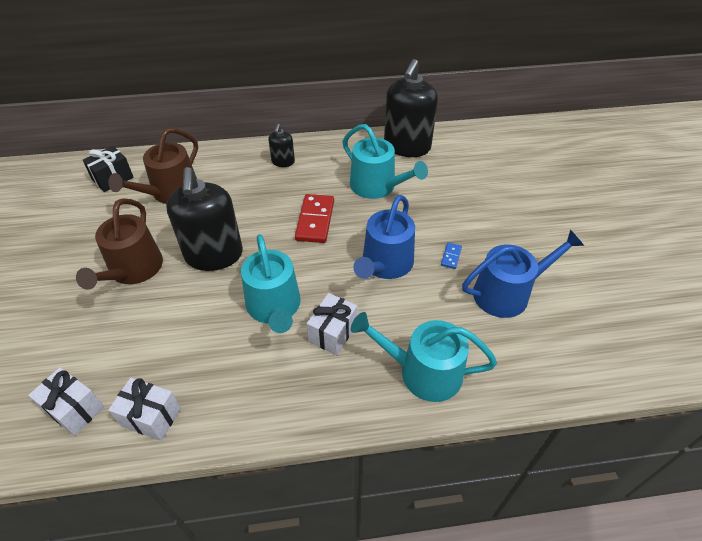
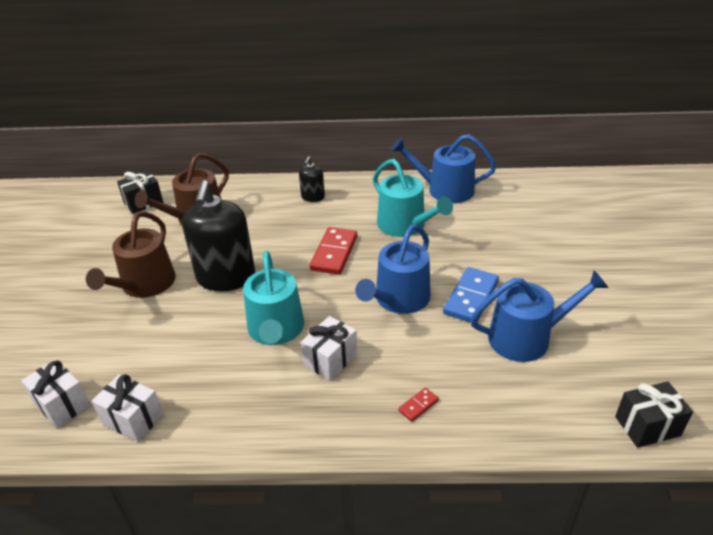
camera: 10 degrees right, 10 degrees down
(407, 146) = (444, 190): black soap dispenser -> blue watering can
(423, 372) = (418, 405): turquoise watering can -> red domino
(451, 256) = (471, 297): blue domino -> blue domino, size x2.12
(625, 369) = (647, 426): none -> black gift

